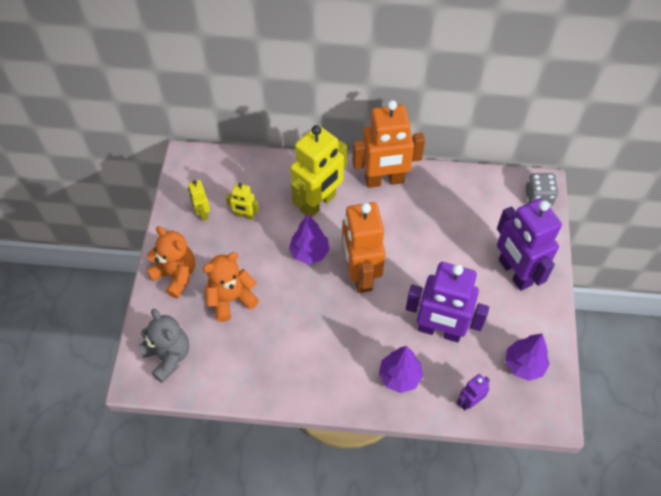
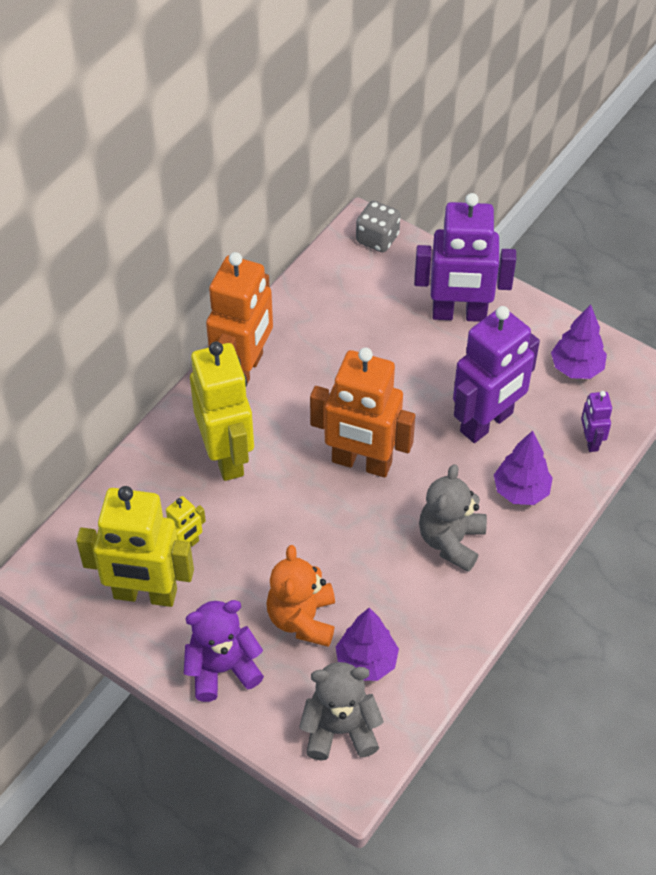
camera: 60 degrees left, 5 degrees down
(176, 275) = (222, 668): orange teddy bear -> purple teddy bear
(202, 213) = (145, 594): yellow robot -> yellow robot, size x2.17
(309, 252) = (293, 500): purple tree -> purple tree (366, 662)
(335, 353) = (451, 541): none -> grey teddy bear

